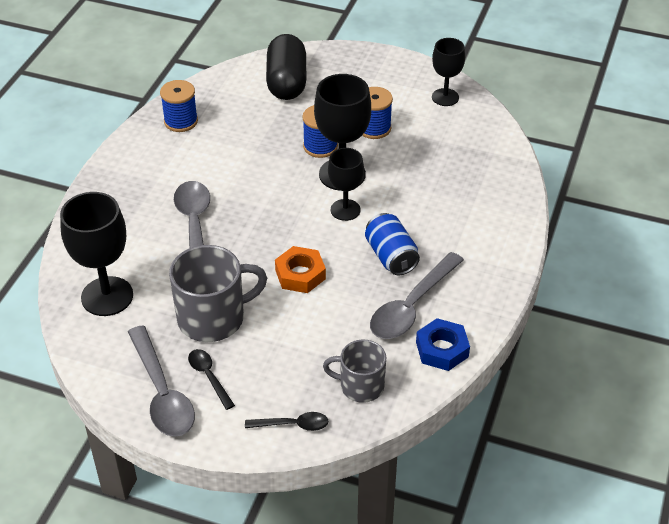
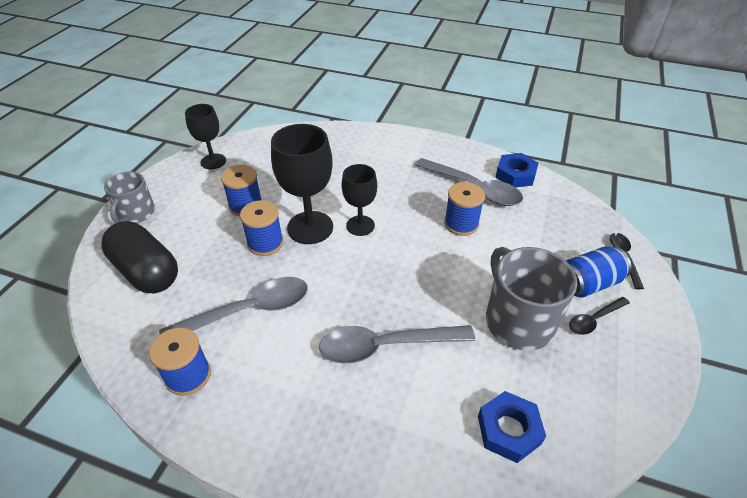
camera: 90 degrees left, 0 degrees up
(107, 296) = (508, 430): black goblet -> blue nut
(162, 393) = (629, 358): grey spoon -> grey spoon (248, 311)
(286, 82) = (146, 271): black capsule -> black capsule turned 45 degrees clockwise
(300, 274) = (448, 256): orange nut -> none
(349, 289) = (461, 224): none -> blue spool
(360, 386) = (567, 218): grey mug -> grey mug (136, 213)
(391, 256) = (419, 198): blue can -> blue can (588, 283)

